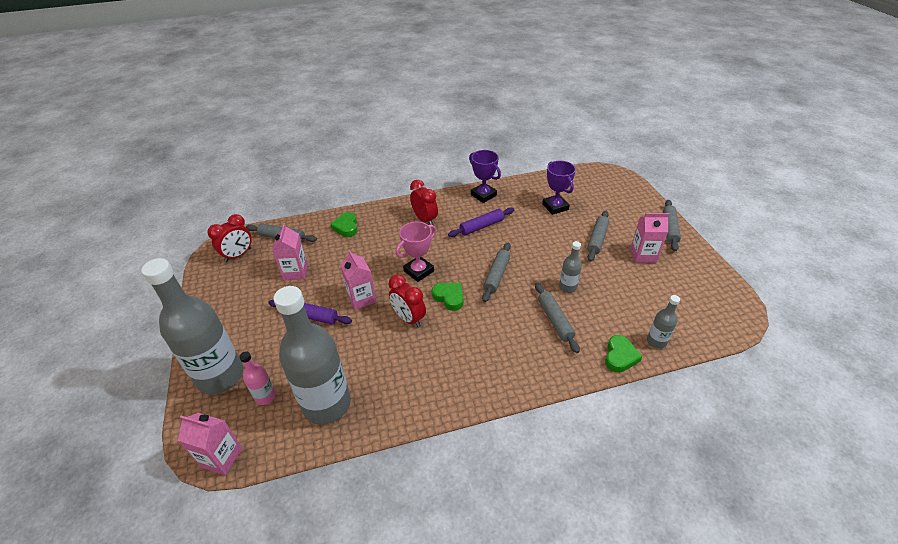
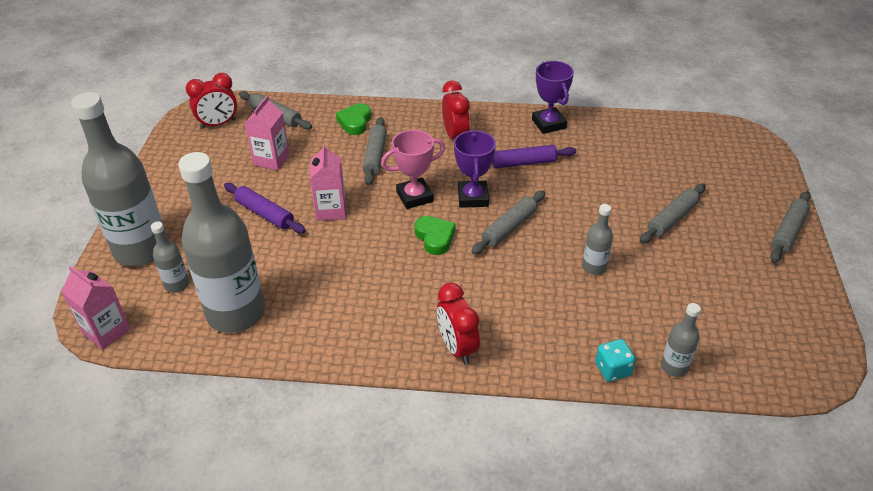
camera: 20 degrees right, 0 degrees up
(265, 396) = (177, 285): pink bottle -> grey bottle
(409, 318) = (374, 248): red clock -> red clock (457, 347)
(555, 207) = (638, 162): purple trophy -> purple trophy (472, 197)
(555, 320) = (553, 302): grey rolling pin -> grey rolling pin (375, 156)
(620, 356) = (612, 369): green heart -> turquoise dice
(643, 255) = (725, 256): pink carton -> none

